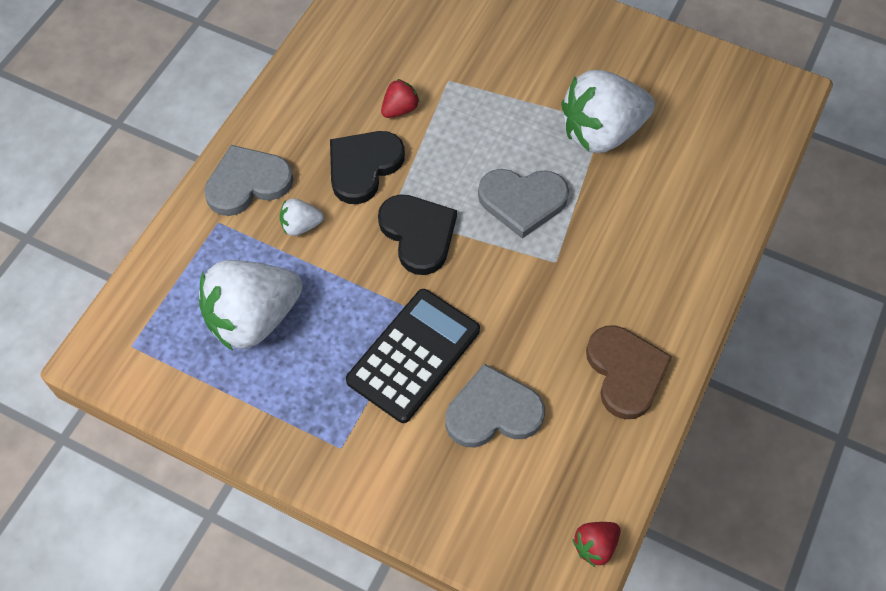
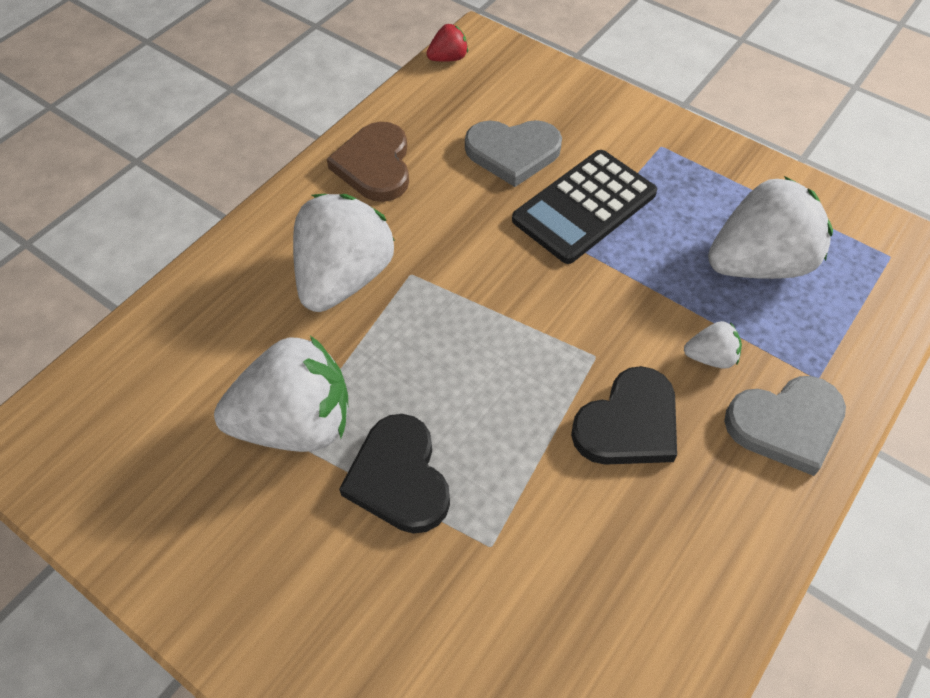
camera: 170 degrees left, 5 degrees down
(400, 109) = (570, 506): red strawberry -> none
(418, 234) = (565, 326): black heart -> black heart (399, 477)
(522, 201) = (429, 346): grey heart -> none
(610, 248) = (344, 278): none -> white strawberry

